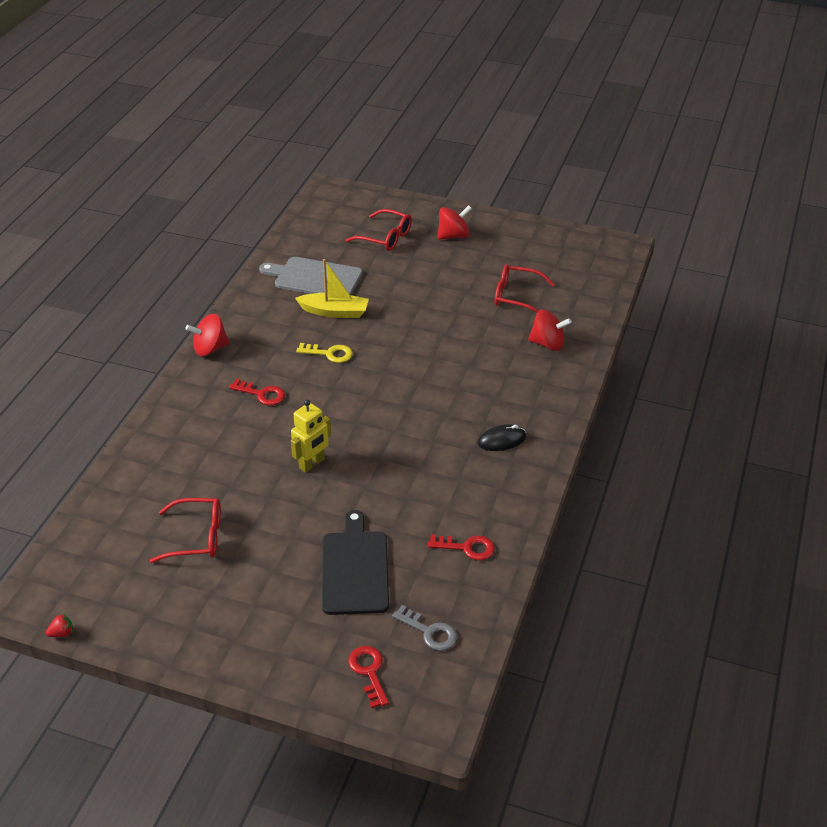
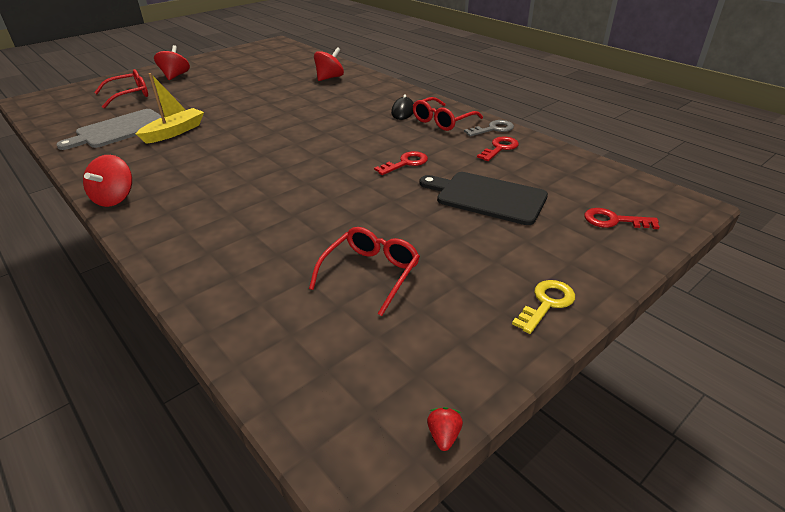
camera: 60 degrees left, 5 degrees down
(262, 394) = (220, 187): red key -> red key (405, 163)
(312, 463) = (340, 185): yellow robot -> none
(329, 353) = (219, 146): yellow key -> yellow key (546, 303)
(429, 632) = (580, 183): grey key -> grey key (493, 129)
(516, 296) = (270, 75): red glasses -> red glasses (442, 121)

